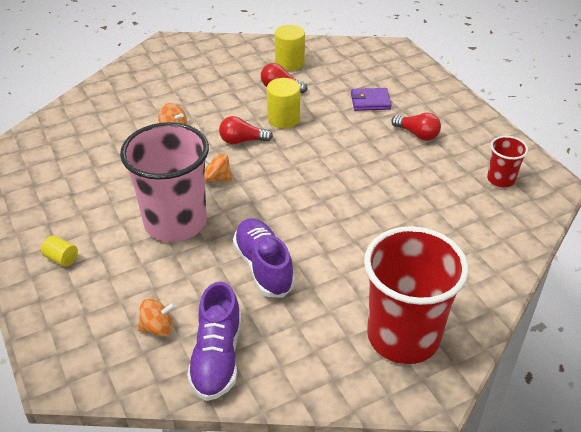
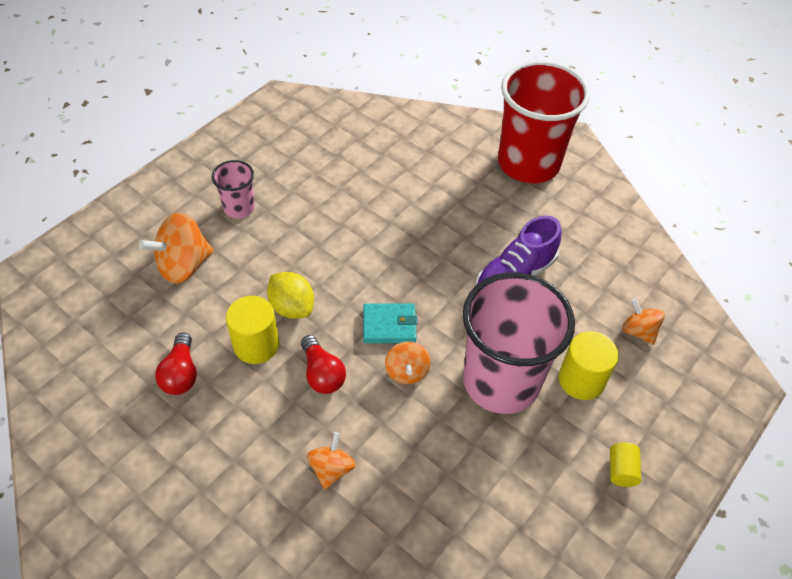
camera: 115 degrees left, 10 degrees up
(217, 357) = (634, 274): purple shoe -> none
(261, 181) = (389, 325): none -> turquoise wallet
(290, 63) = (107, 386): yellow cylinder -> yellow cylinder (581, 380)
(306, 140) = (292, 307): none -> yellow lemon
(370, 101) = (184, 265): purple wallet -> orange spinning top
(417, 134) = (239, 208): red light bulb -> pink cup
(500, 179) = (292, 133): red cup -> none

